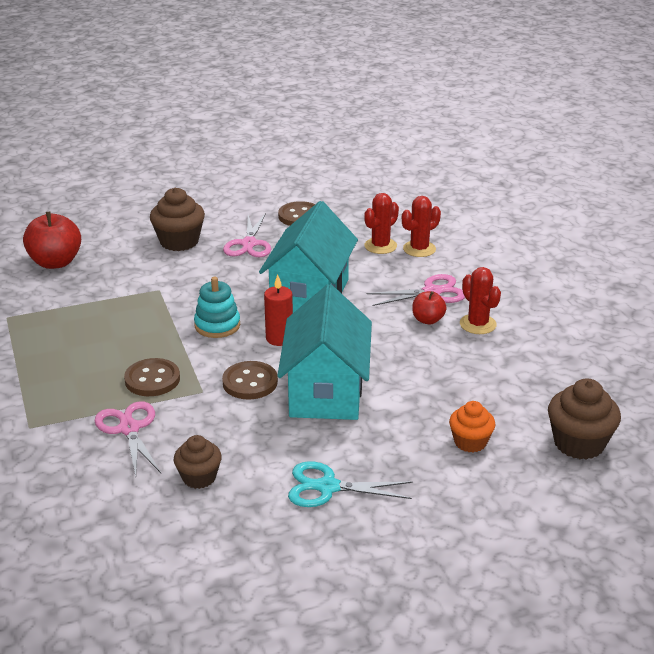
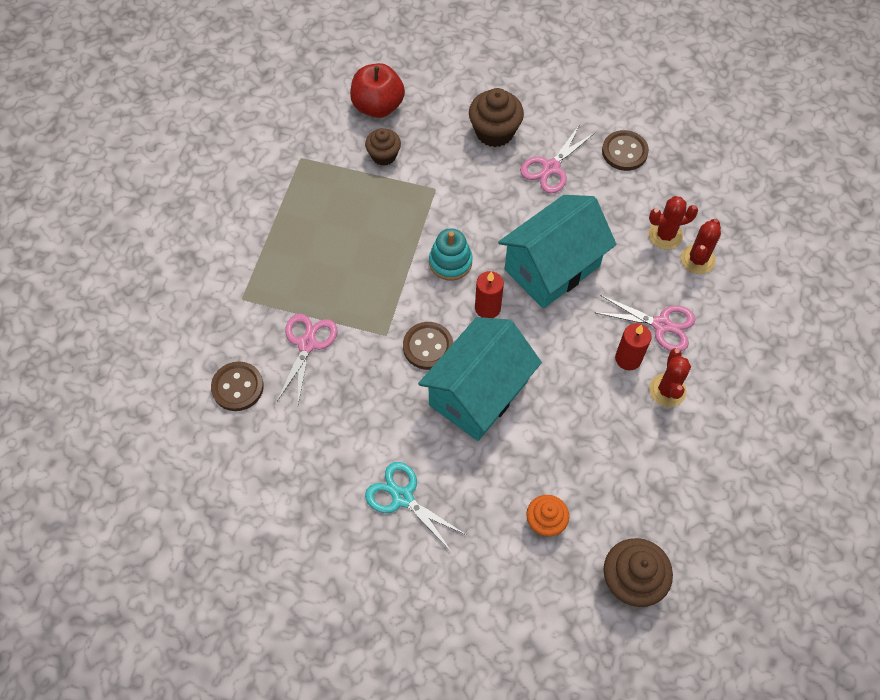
camera: 35 degrees right, 30 degrees up
(152, 379) = (359, 298): brown button -> brown button (237, 387)
(199, 477) = (321, 427): brown cupcake -> brown cupcake (384, 155)
(419, 249) = (697, 259): red cactus -> red cactus turned 60 degrees counterclockwise
(428, 320) = (628, 358): red apple -> red candle

